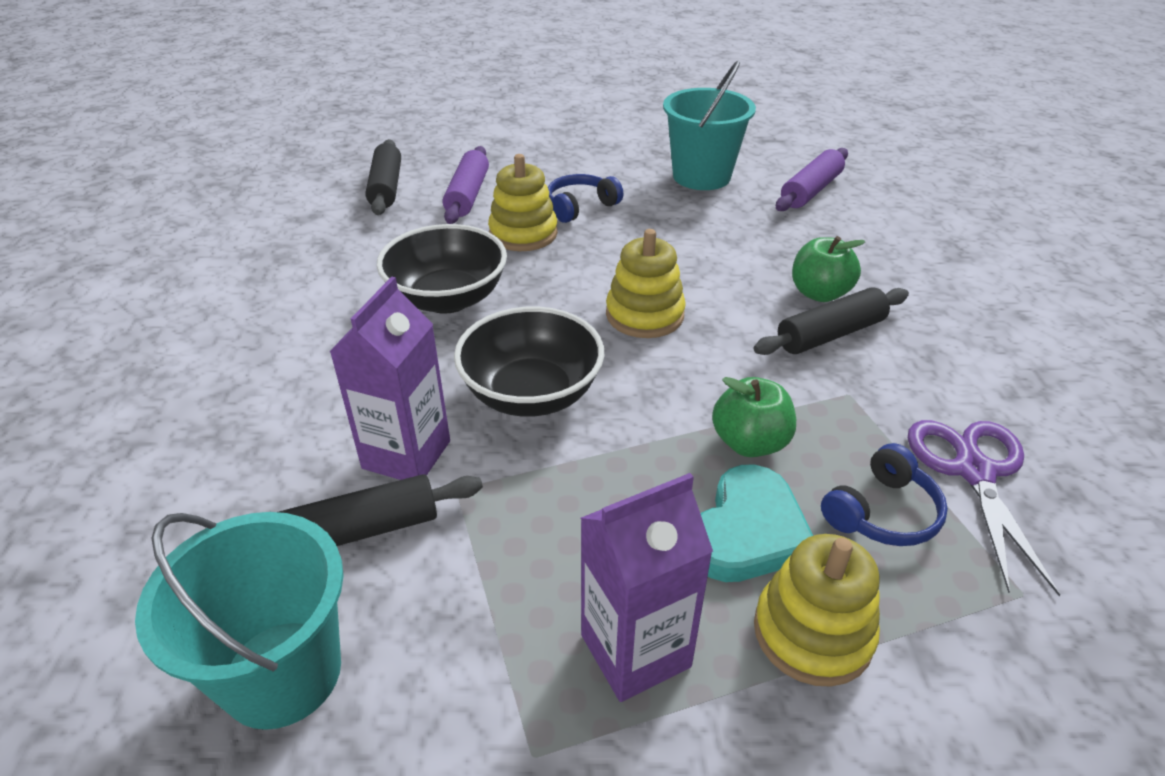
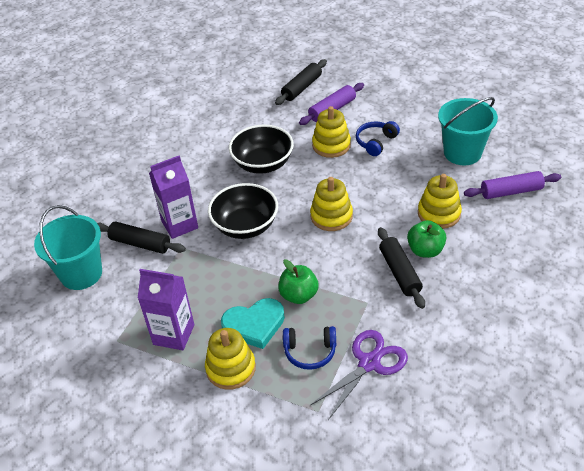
camera: 45 degrees right, 5 degrees up
(580, 207) = (376, 142): blue headphones -> blue headphones turned 60 degrees counterclockwise
(772, 247) = (439, 214): none -> yellow stacking toy
(830, 334) = (399, 272): black rolling pin -> black rolling pin turned 60 degrees clockwise

